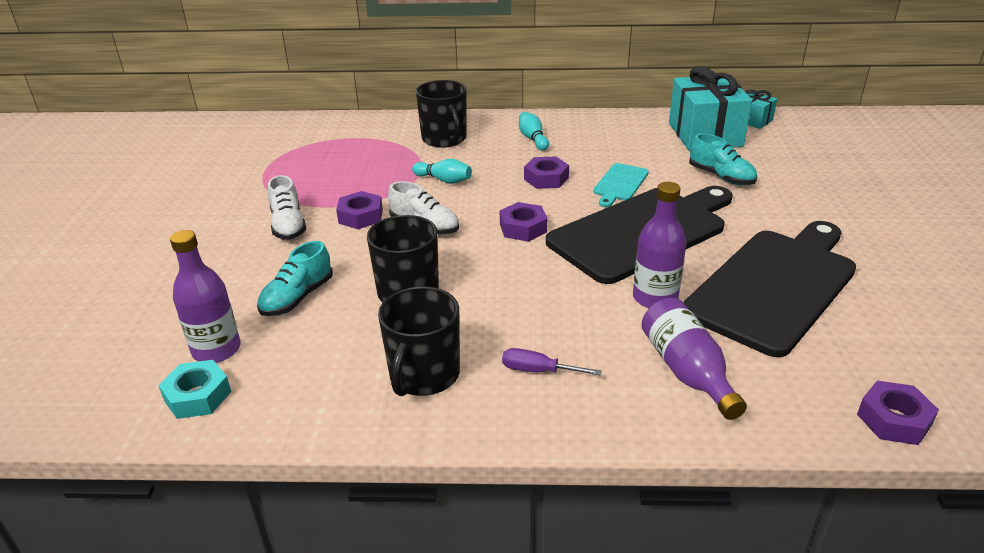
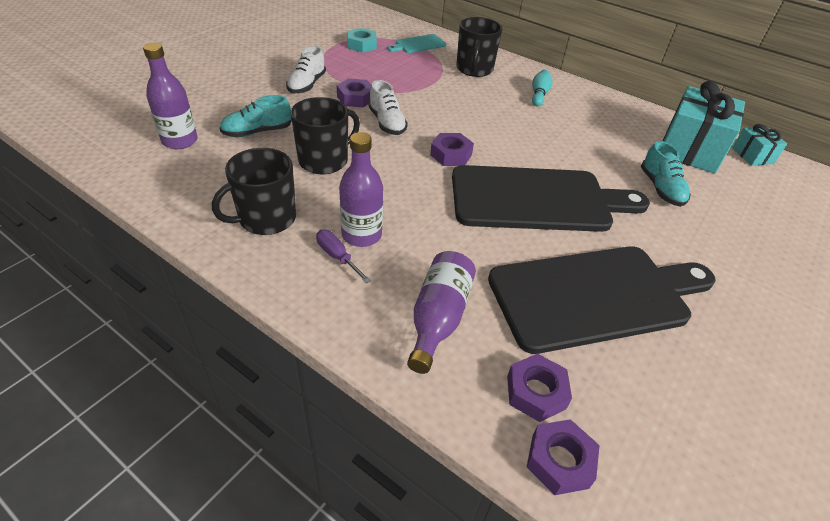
camera: 30 degrees right, 10 degrees up
(197, 396) = (139, 162): turquoise nut -> turquoise nut (362, 45)
(444, 180) = (438, 97): turquoise bowling pin -> none
(546, 178) = (512, 127): purple nut -> purple nut (536, 392)
(620, 184) = (565, 156): turquoise cutting board -> turquoise cutting board (418, 44)
(655, 298) = (483, 252): purple bottle -> purple bottle (361, 235)

